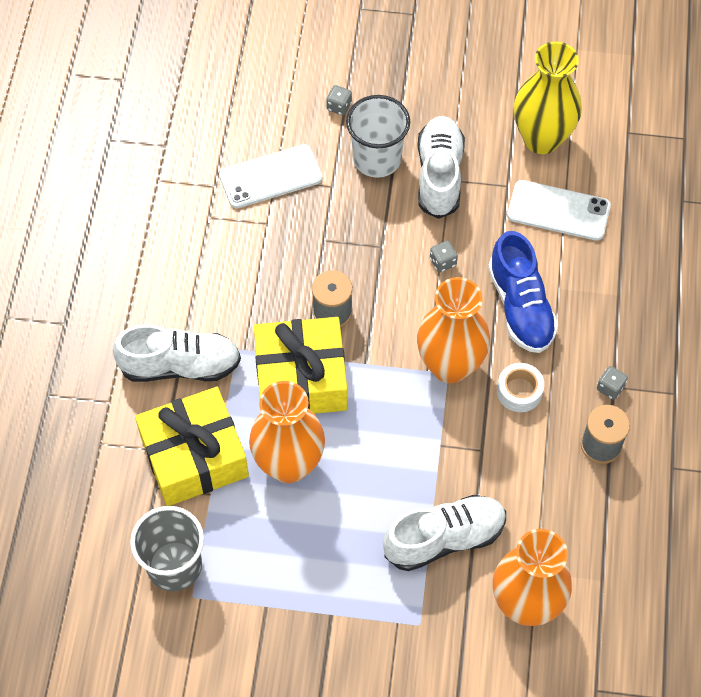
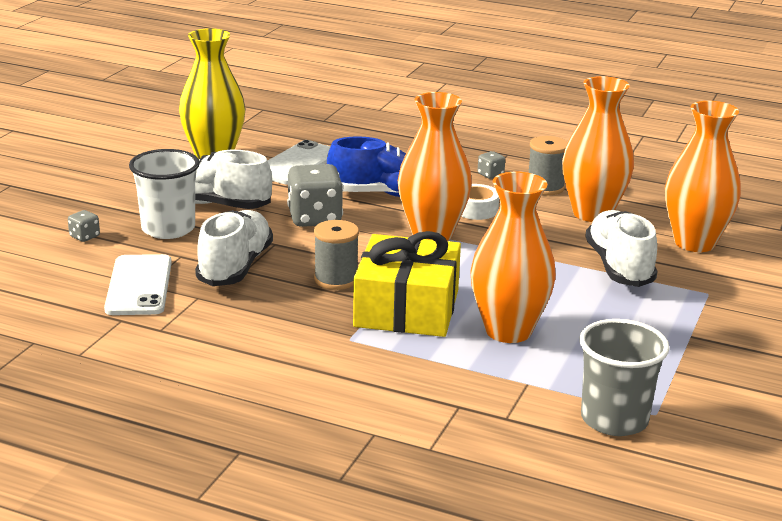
camera: 75 degrees left, 35 degrees down
(180, 366) = (350, 377): white shoe -> white shoe (235, 267)
(194, 456) = (475, 386): yellow gift -> none
(443, 262) = (315, 218): grey dice -> grey dice, size x2.18
(555, 499) = (592, 213): none -> orange vase

